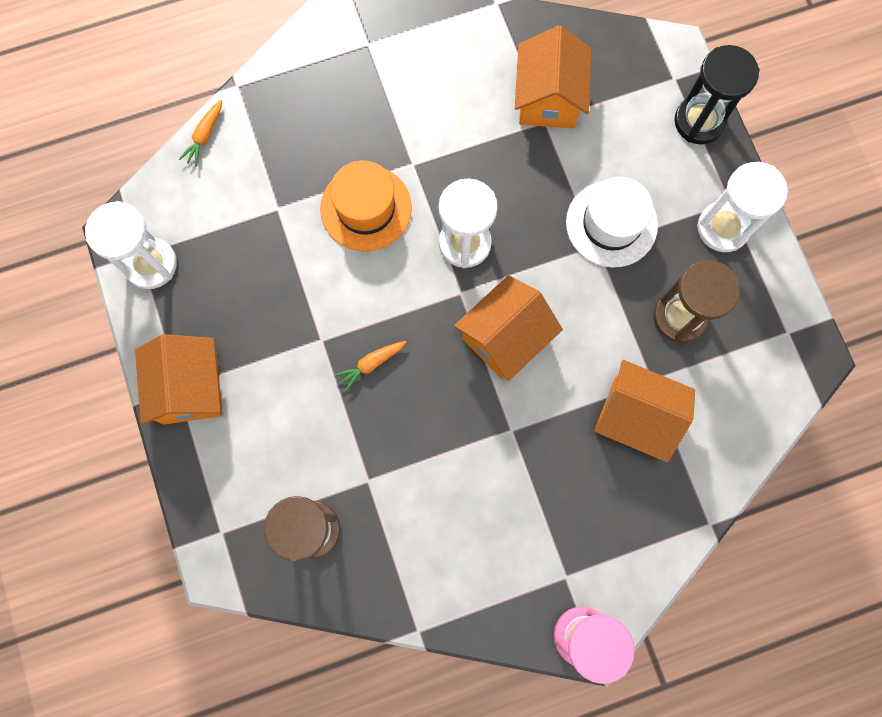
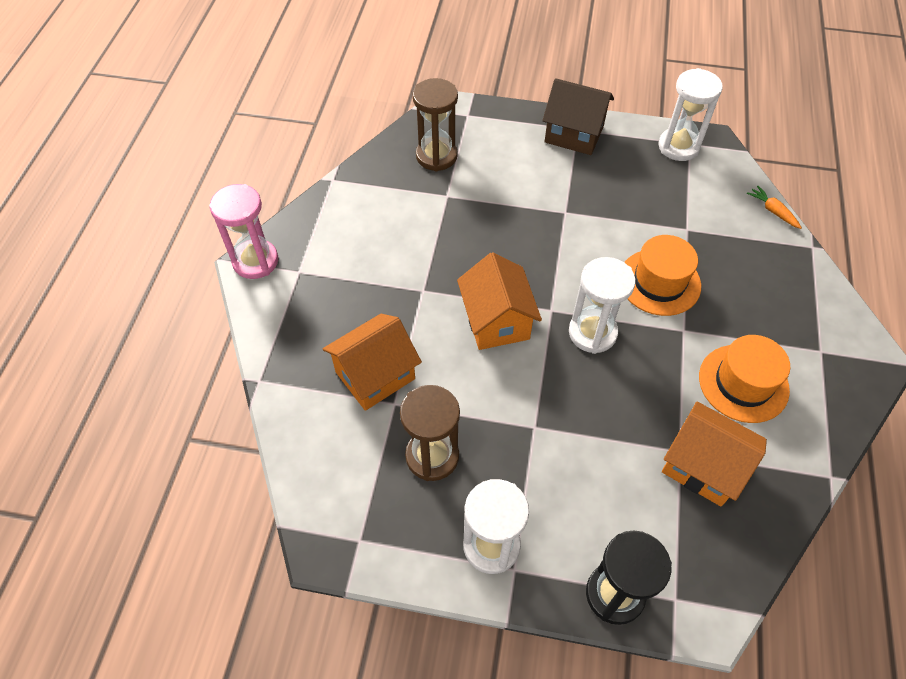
camera: 120 degrees right, 20 degrees down
(190, 388) = (574, 134): orange house -> brown house
(371, 364) = (529, 231): orange carrot -> none
(443, 95) = (743, 383): none -> orange hat
(611, 224) = (549, 450): white hat -> none

